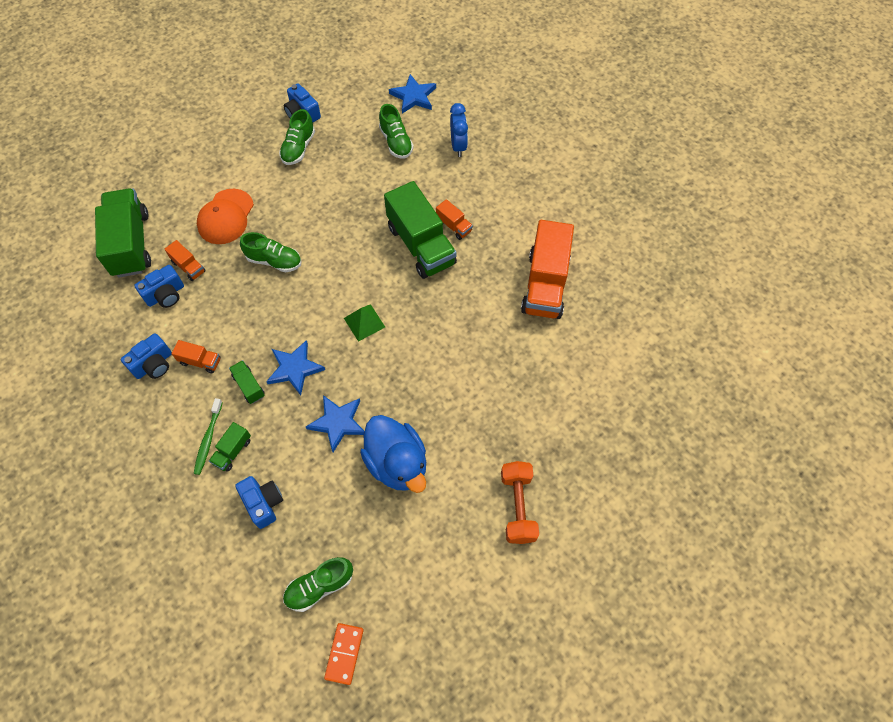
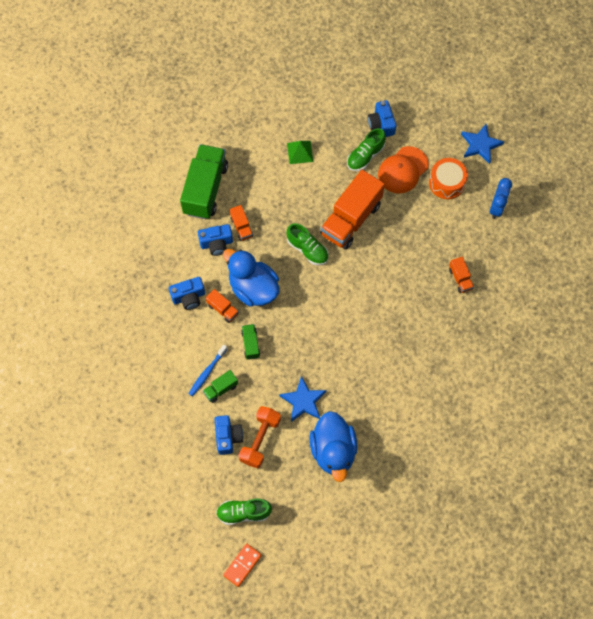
camera: 25 degrees right, 5 degrees up
(208, 439) = (207, 372): green toothbrush -> blue toothbrush
(226, 217) = (285, 195): orange cap -> orange cap (403, 170)
(228, 325) = (253, 288): none -> blue duck
(294, 368) = (289, 345): blue star -> none
(364, 322) = (355, 330): green pyramid -> green pyramid (300, 152)
(396, 142) = (446, 183): green shoe -> orange drum
(421, 245) = (426, 284): green truck -> none
(518, 506) = (406, 522): orange dumbbell -> orange dumbbell (260, 440)
(545, 284) = (509, 360): orange truck -> orange truck (351, 219)

